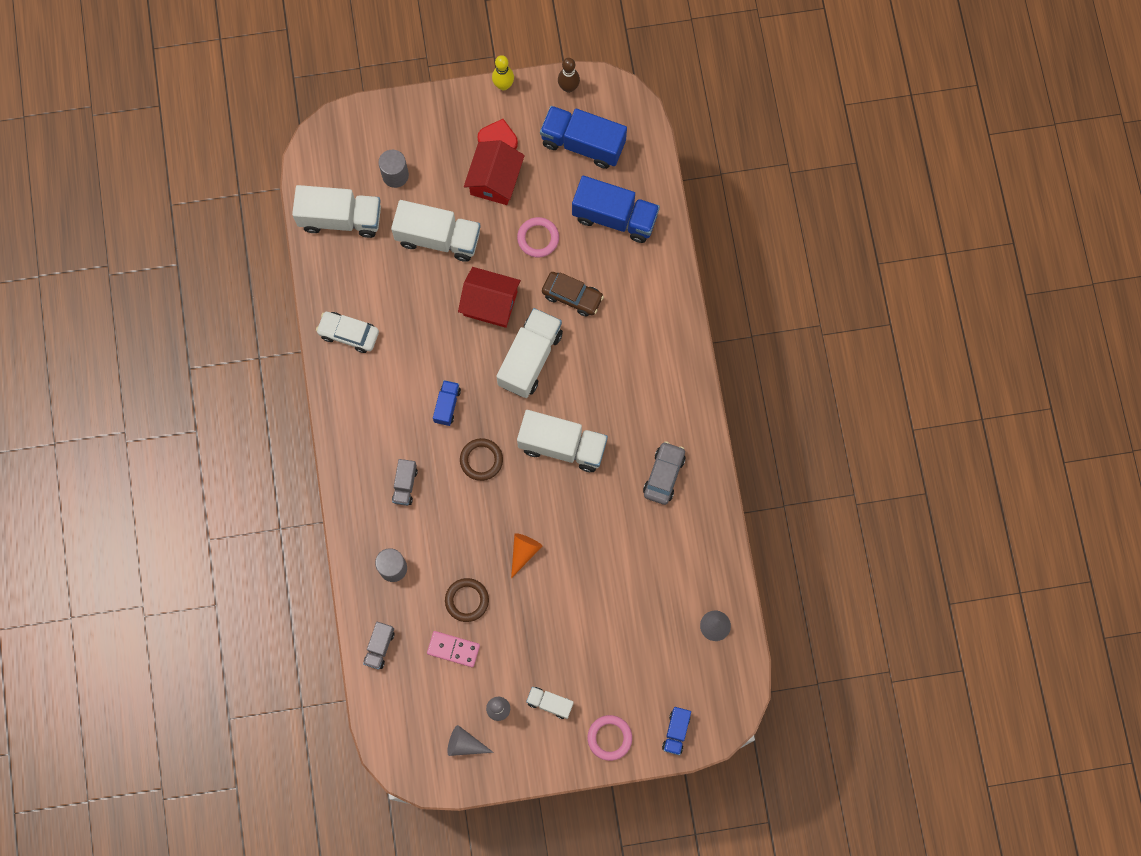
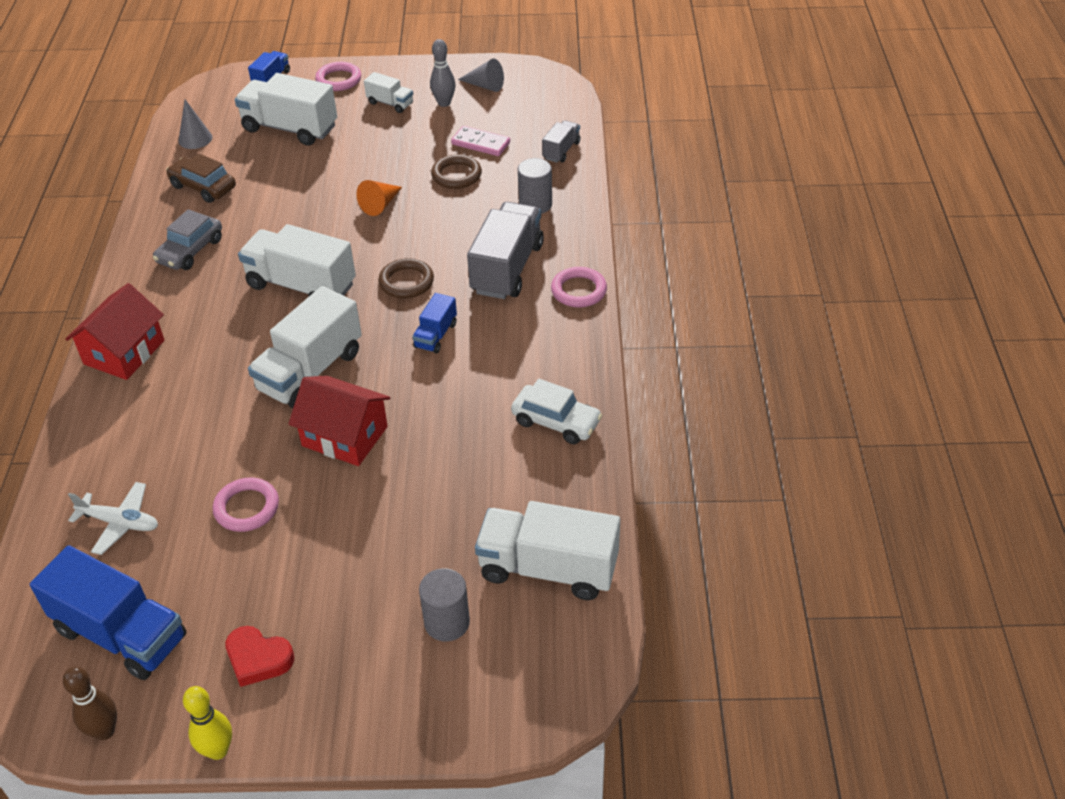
camera: 170 degrees left, 30 degrees down
(346, 466) = (579, 290): none -> pink ring
(405, 485) = (507, 268): grey truck -> grey truck, size x1.97
(438, 238) = (398, 525): white truck -> white truck (290, 128)
(495, 180) = (285, 596): red house -> red house (124, 352)
(572, 296) = (225, 433): brown car -> brown car (203, 187)
(614, 217) = (120, 523): blue truck -> white plane

